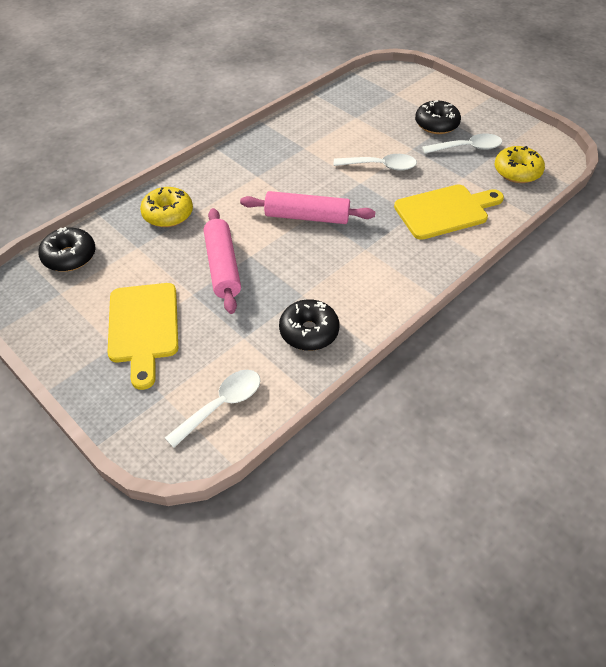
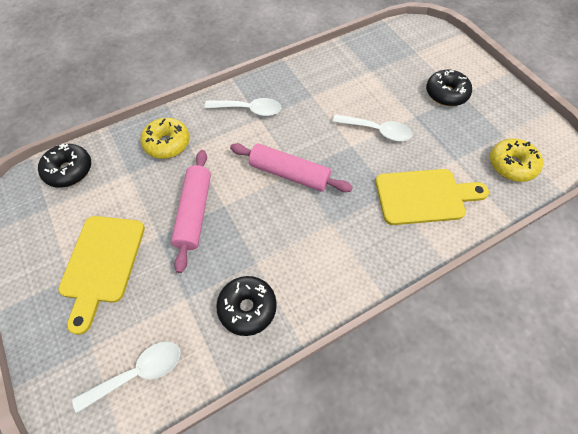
camera: 15 degrees right, 10 degrees up
(467, 148) = (468, 127): white spoon -> white spoon (249, 110)

